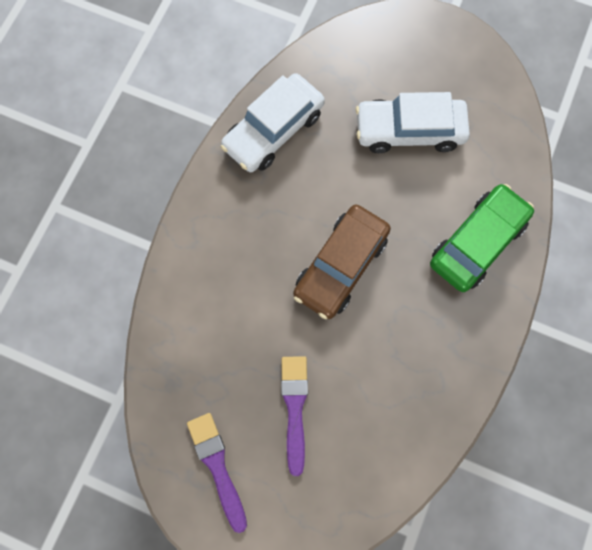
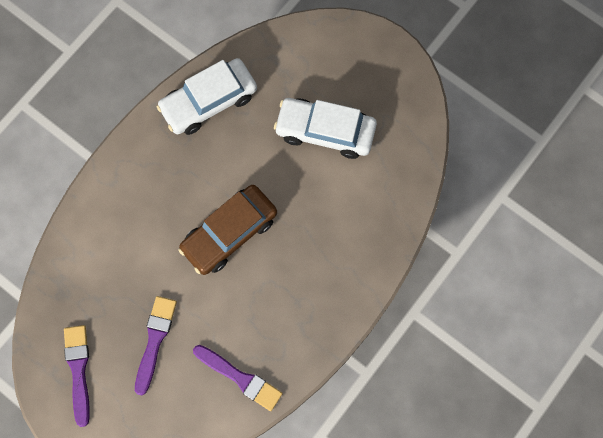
camera: 15 degrees right, 0 degrees up
(404, 424) = (240, 378): none -> purple brush
(477, 242) = (351, 243): green car -> none

